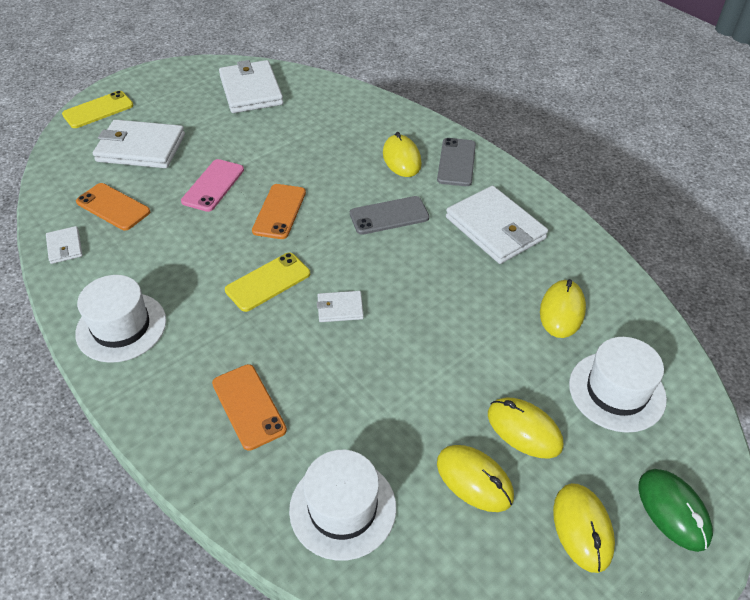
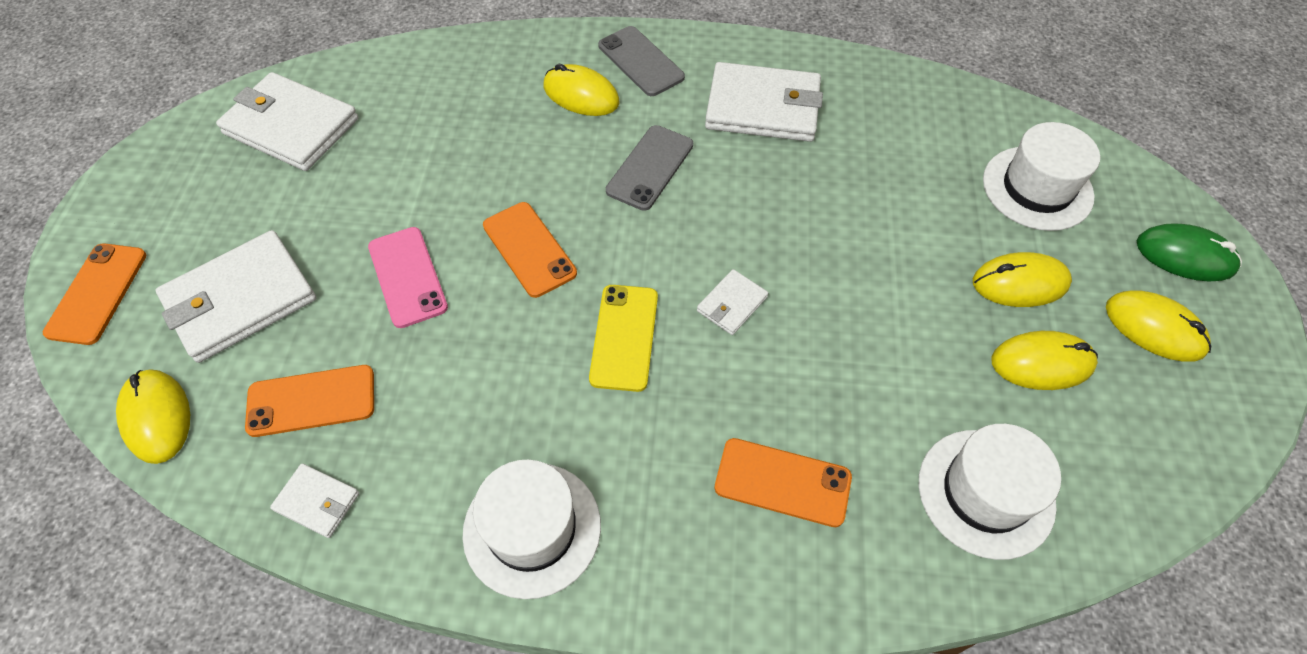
camera: 45 degrees left, 10 degrees up
(98, 110) = (97, 293): yellow phone -> orange phone
(562, 311) = (914, 147): yellow mouse -> yellow mouse (157, 417)

